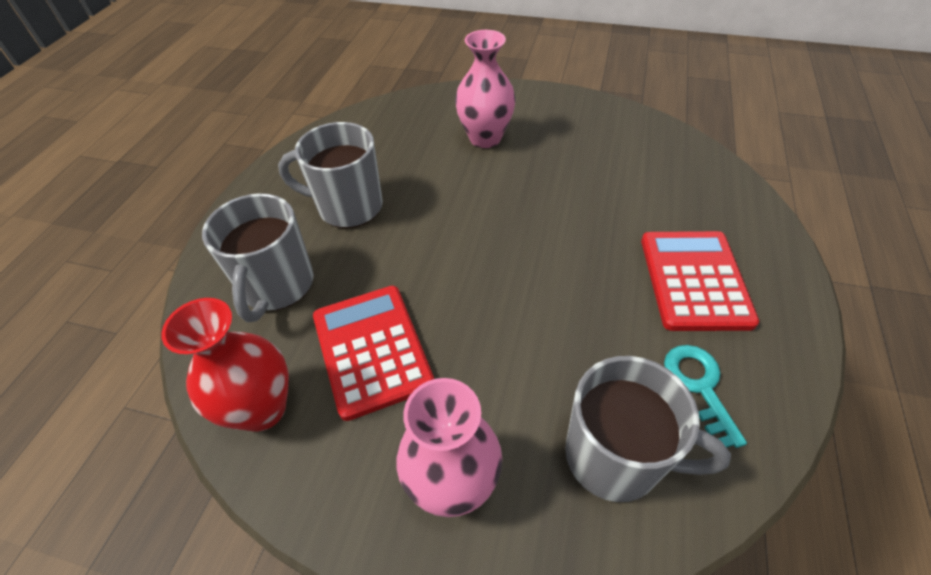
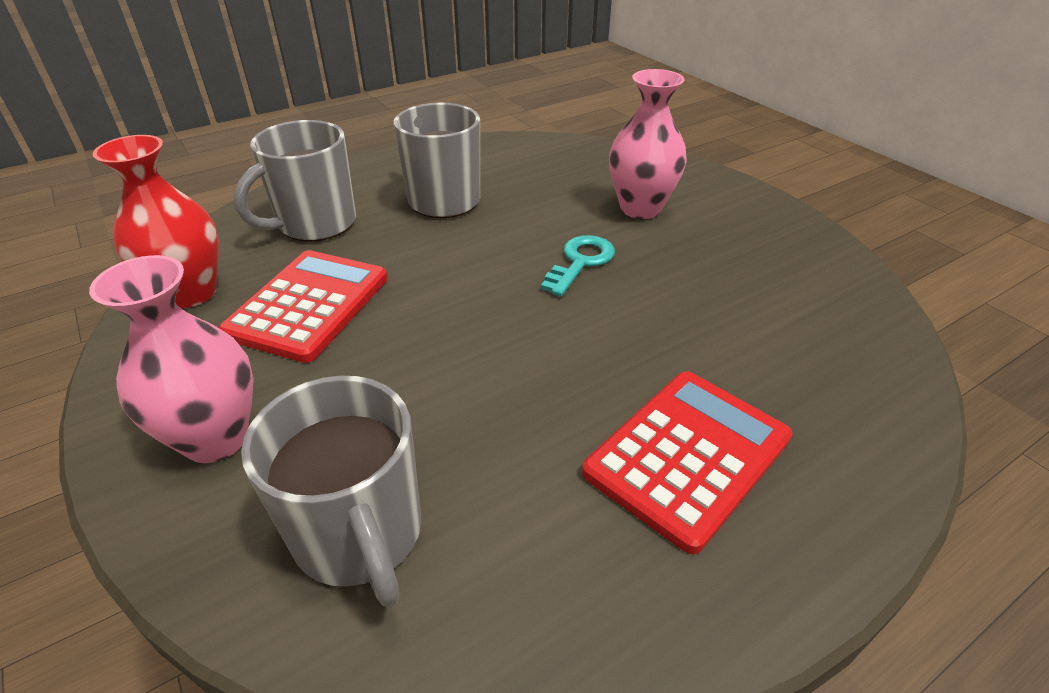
camera: 40 degrees right, 10 degrees down
(699, 386) = (536, 551): turquoise key -> turquoise key (580, 262)

